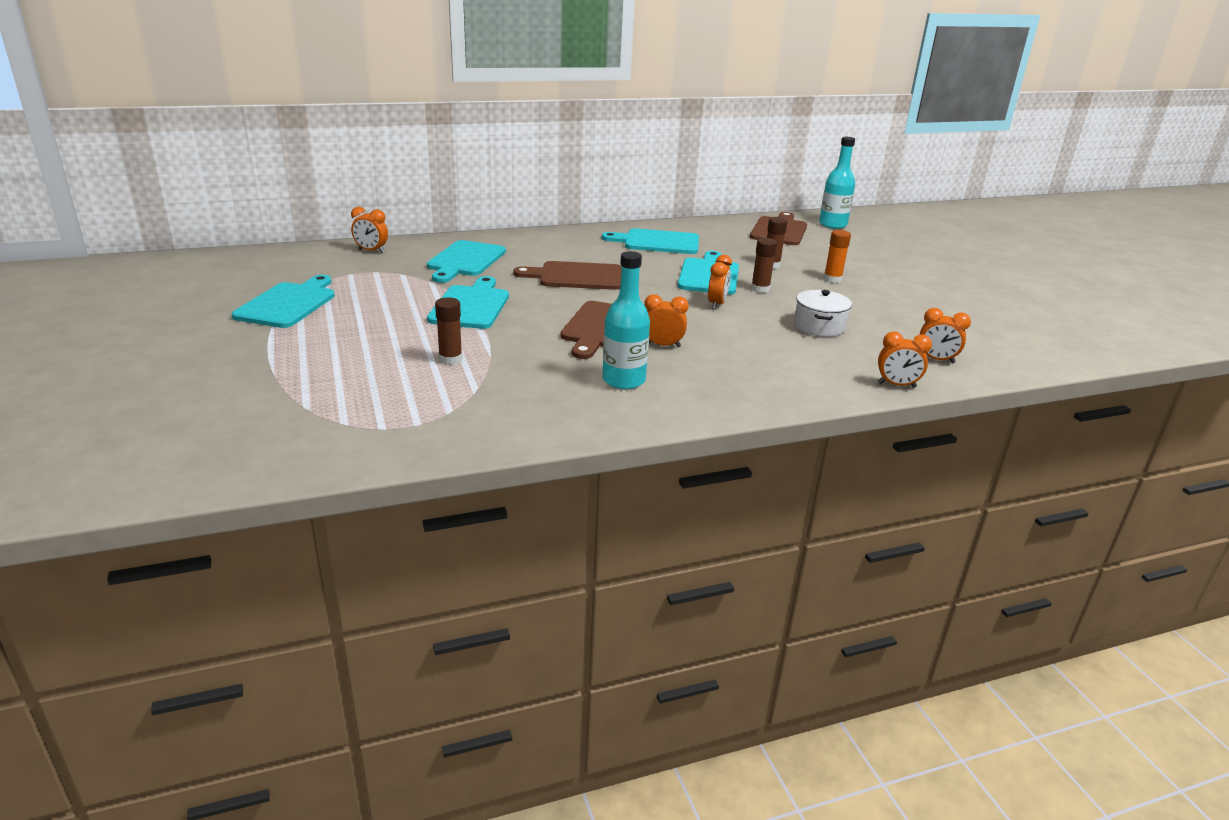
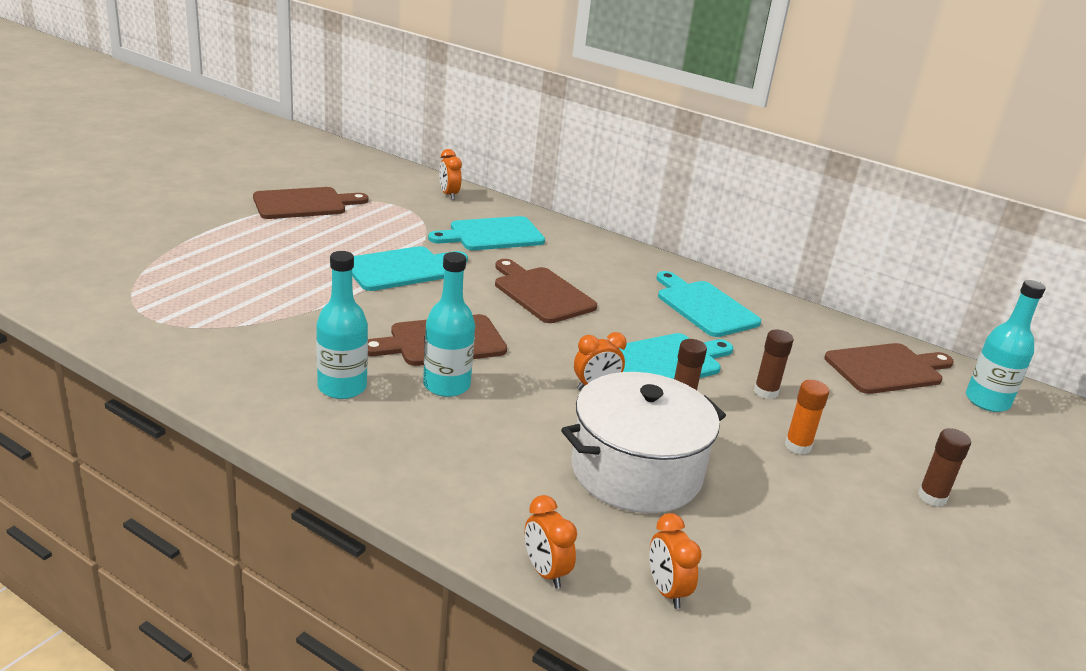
camera: 50 degrees right, 0 degrees up
(288, 304) = (304, 204): turquoise cutting board -> brown cutting board
(450, 359) = (286, 295): brown glue stick -> brown glue stick (932, 497)
(663, 345) = (446, 385): orange clock -> turquoise bottle
(819, 326) = (636, 471): white pot -> white pot, size x1.86

